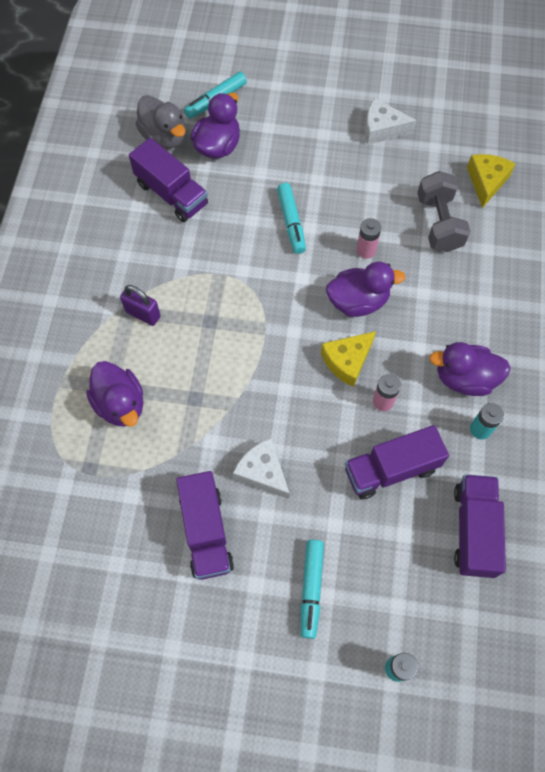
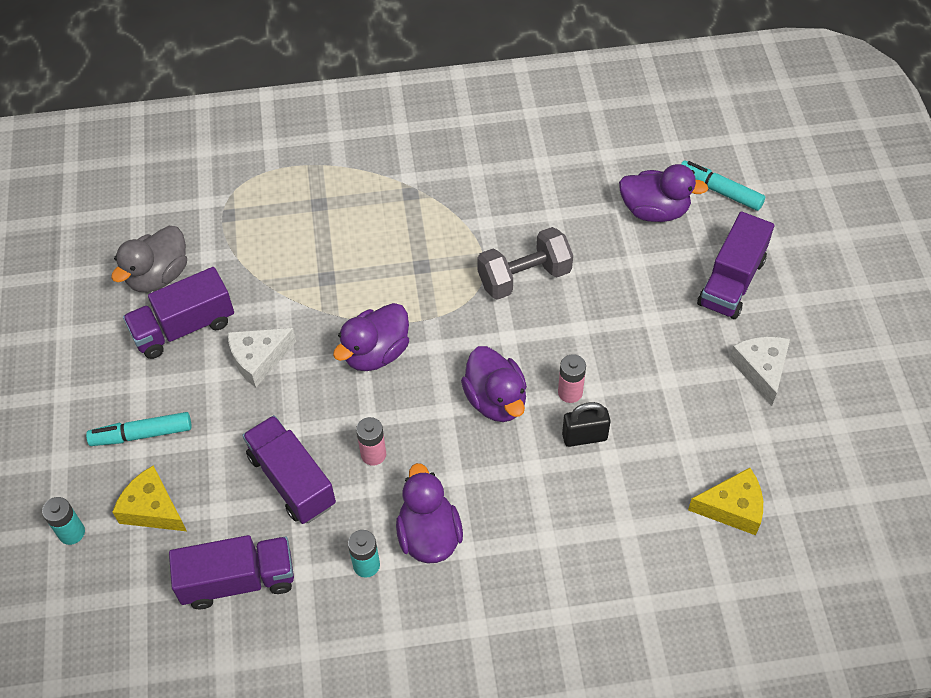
camera: 75 degrees right, 10 degrees down
(120, 404) = (302, 218): purple duck -> purple duck (376, 353)
(143, 314) = (410, 206): purple padlock -> none
(164, 137) = (644, 159): grey duck -> grey duck (158, 276)
(171, 194) = (570, 187): purple truck -> purple truck (731, 282)
(262, 472) = (258, 359): white cheese -> white cheese turned 150 degrees counterclockwise
(291, 222) = (579, 308): turquoise marker -> none
(347, 361) = (413, 407): yellow cheese -> yellow cheese (152, 509)
(407, 252) = (584, 437): none -> black padlock
(439, 223) = (642, 464): grey dumbbell -> grey dumbbell (524, 277)

